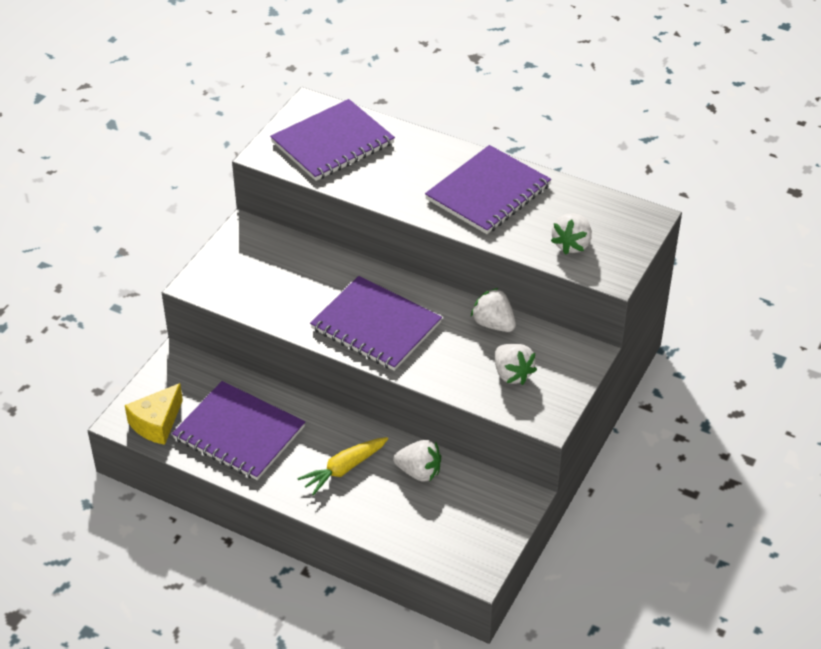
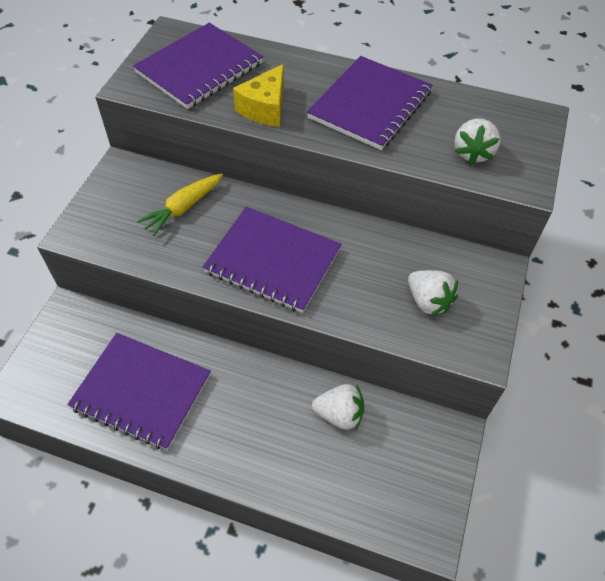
camera: 10 degrees left, 10 degrees up
(157, 423) = (51, 391): yellow cheese -> yellow cheese (265, 108)
(344, 469) = (260, 422): yellow carrot -> yellow carrot (183, 208)
(493, 324) = (394, 245): white strawberry -> none

